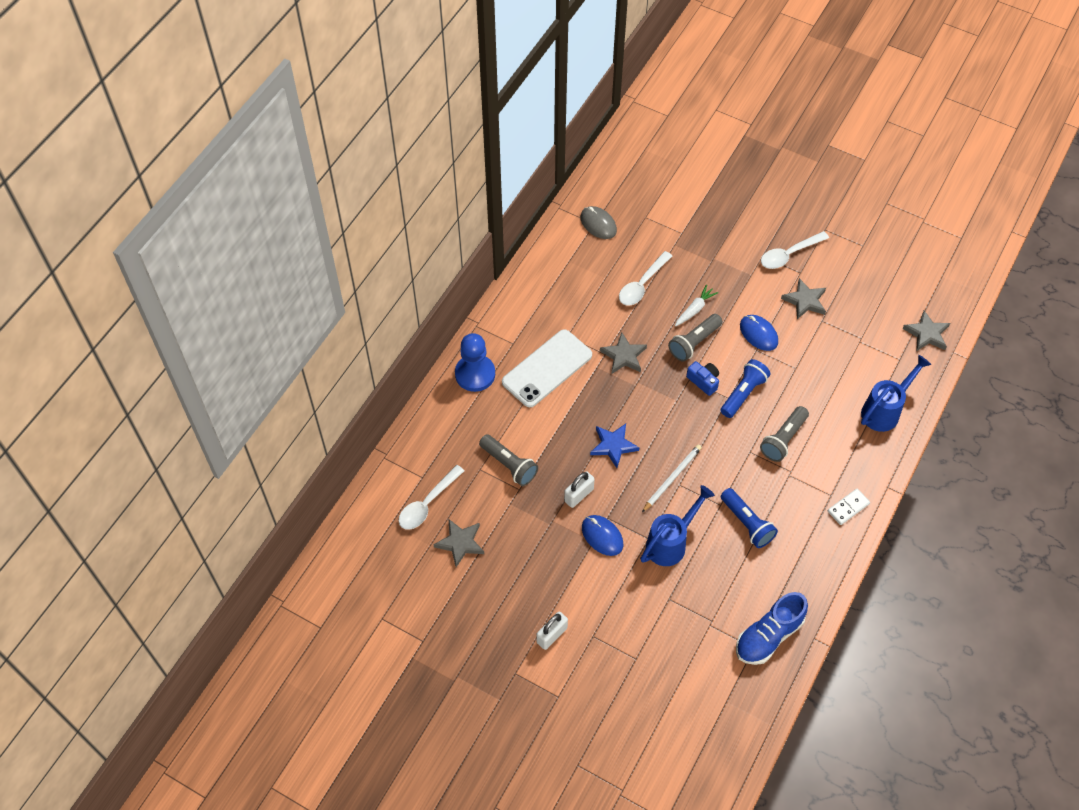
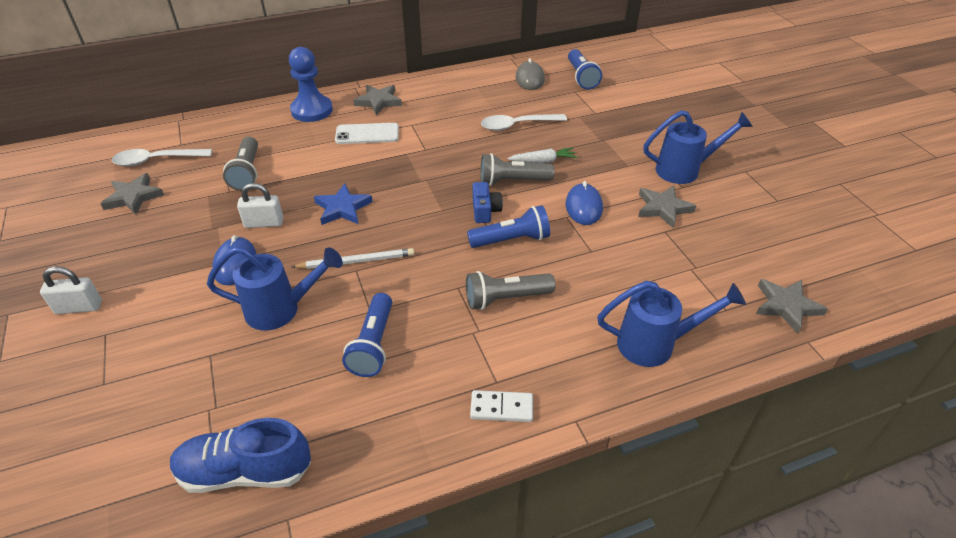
camera: 40 degrees right, 15 degrees down
(547, 368) = (367, 134): white phone -> white phone, size x0.64
(623, 356) = (438, 158): grey star -> grey star (378, 101)
(634, 196) = (581, 77): none -> blue flashlight
(789, 254) = (685, 170): white spoon -> blue watering can

